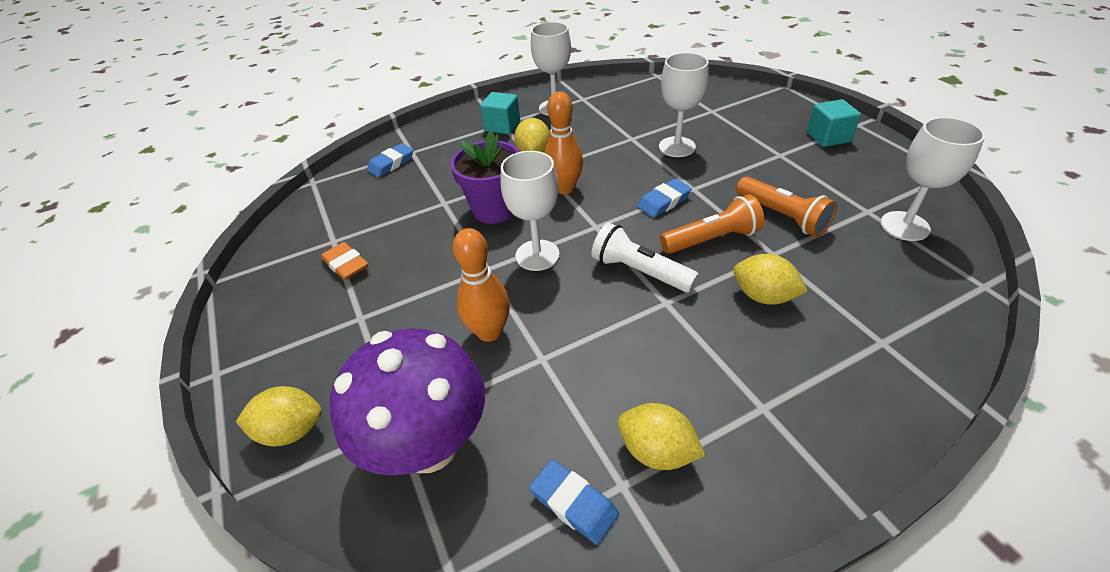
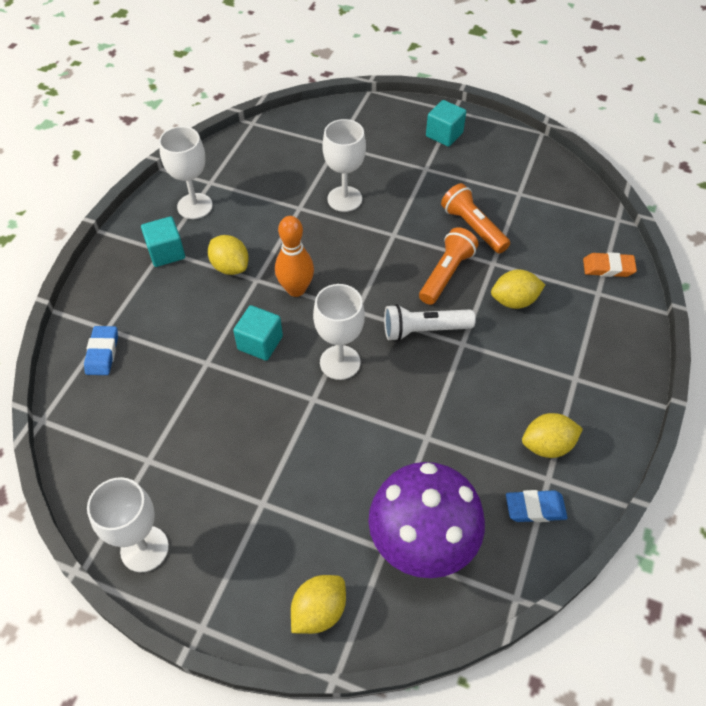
camera: 45 degrees left, 10 degrees up
(346, 265) = (191, 472): orange eraser -> orange eraser (608, 268)
(489, 332) = (372, 444): orange bowling pin -> none
(494, 209) = (260, 343): purple flower pot -> turquoise cube
(664, 202) = (384, 259): blue eraser -> none
(782, 216) = (473, 227): orange flashlight -> orange flashlight turned 135 degrees counterclockwise
(904, 226) = (548, 195): white goblet -> white goblet (144, 549)

